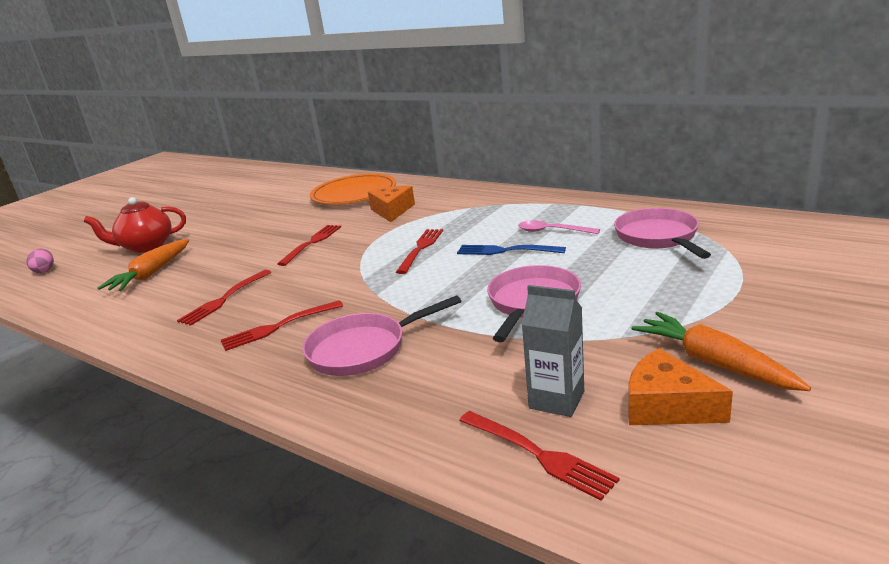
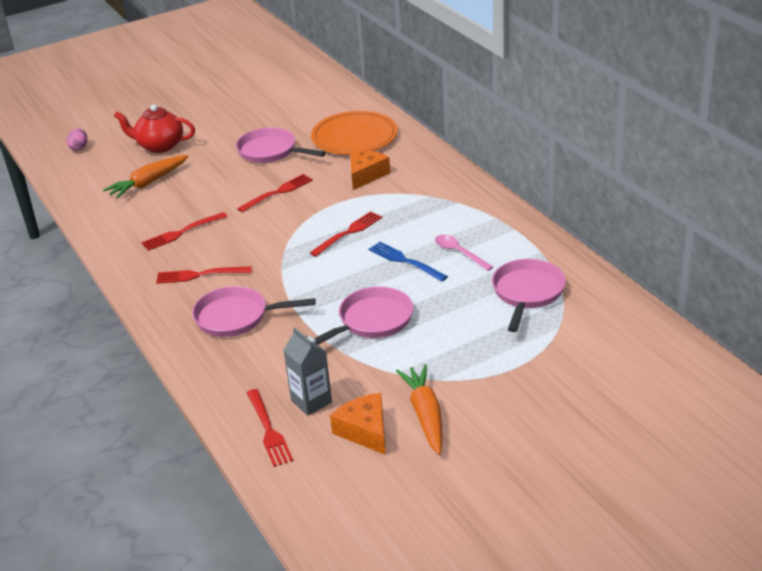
camera: 25 degrees right, 10 degrees up
(277, 221) = (270, 151): none -> pink pan

